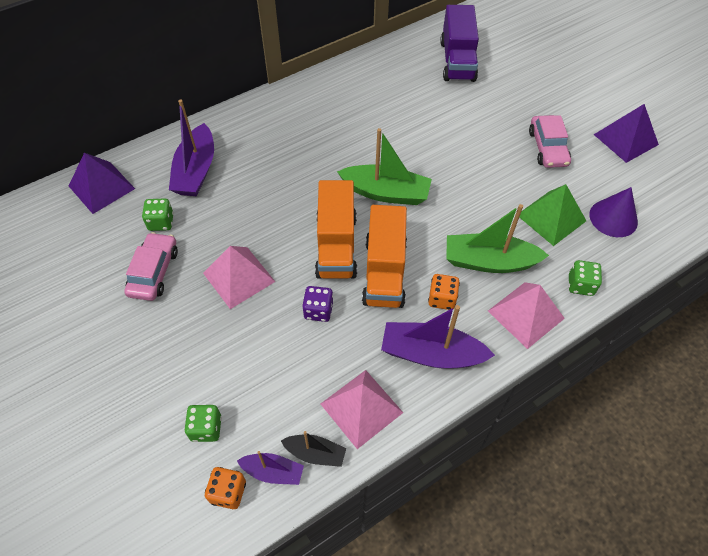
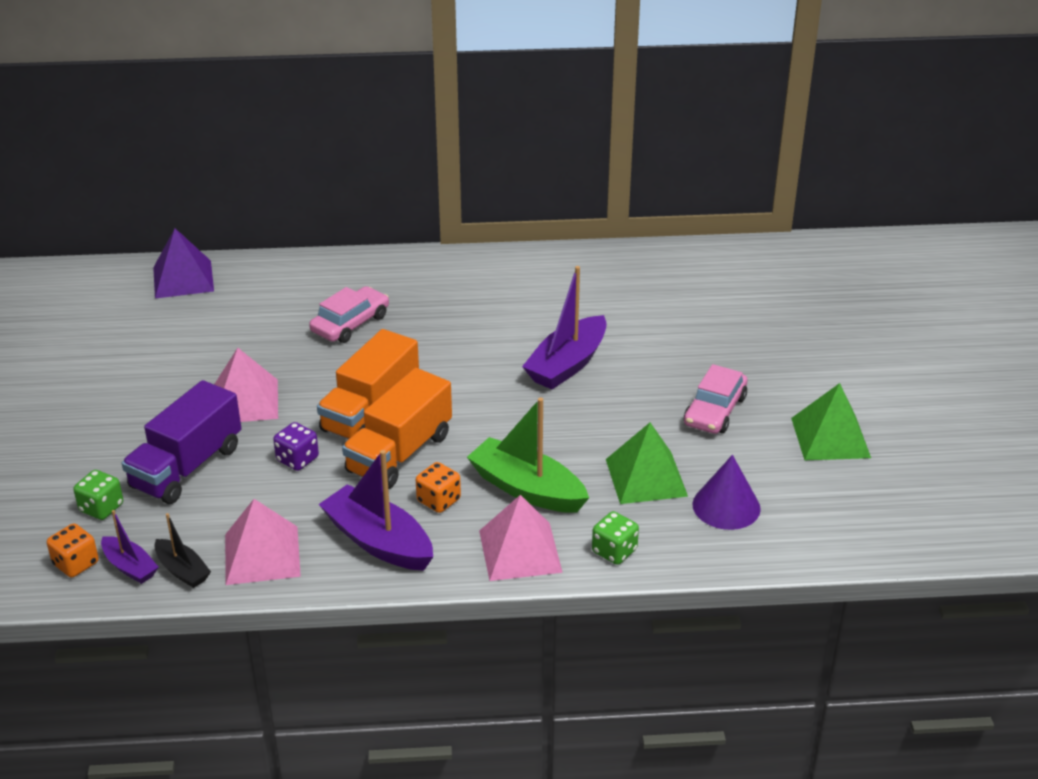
camera: 30 degrees right, 20 degrees down
(154, 272) = (168, 366): pink car -> pink car (350, 324)
(161, 222) = (212, 328): green dice -> none
(196, 171) = (288, 296): purple boat -> purple boat (567, 364)
(386, 193) = (472, 385): green boat -> none
(457, 61) = (688, 289): purple truck -> purple truck (187, 467)
(626, 139) = (830, 437): purple pyramid -> green pyramid

